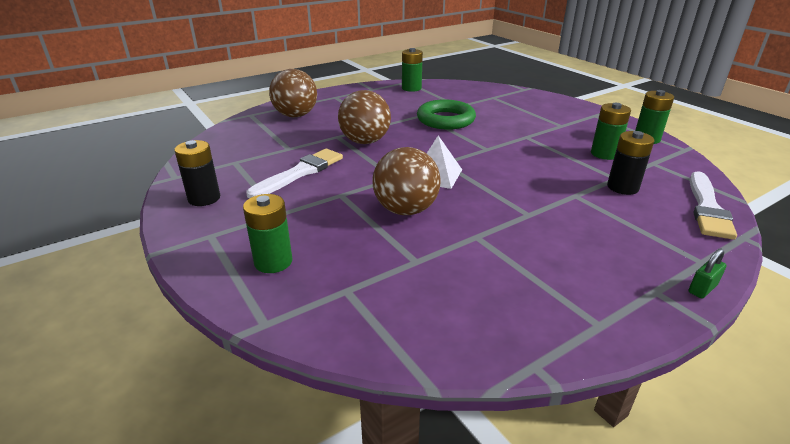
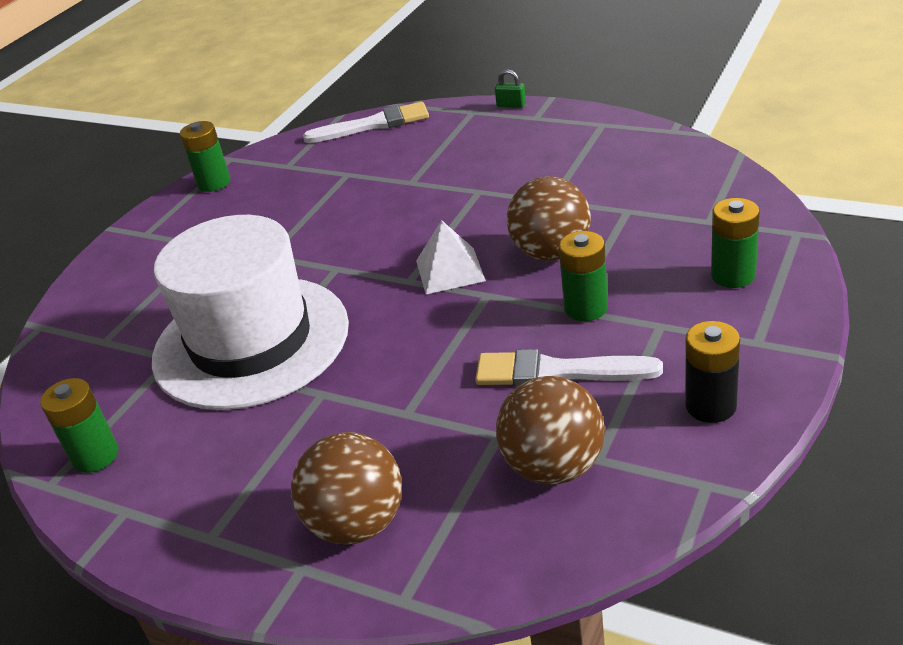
camera: 115 degrees left, 5 degrees up
(365, 141) = (403, 373): brown ball -> brown ball (554, 467)
(445, 120) = (251, 341): green ring -> white hat
(604, 154) = (285, 194): green battery -> green battery (586, 308)
(622, 187) = (367, 165): black battery -> none

